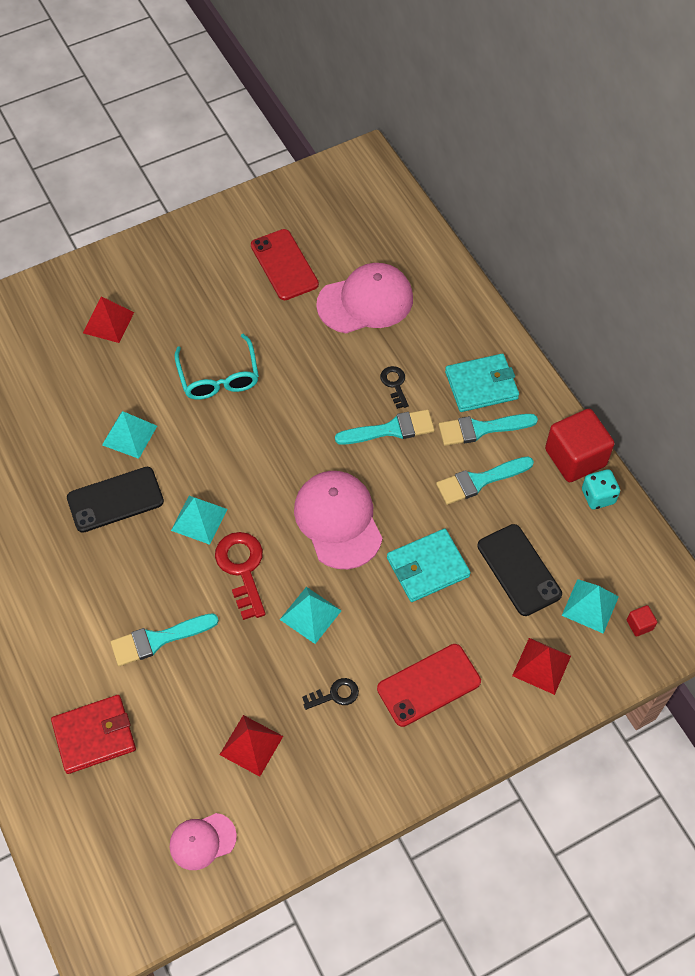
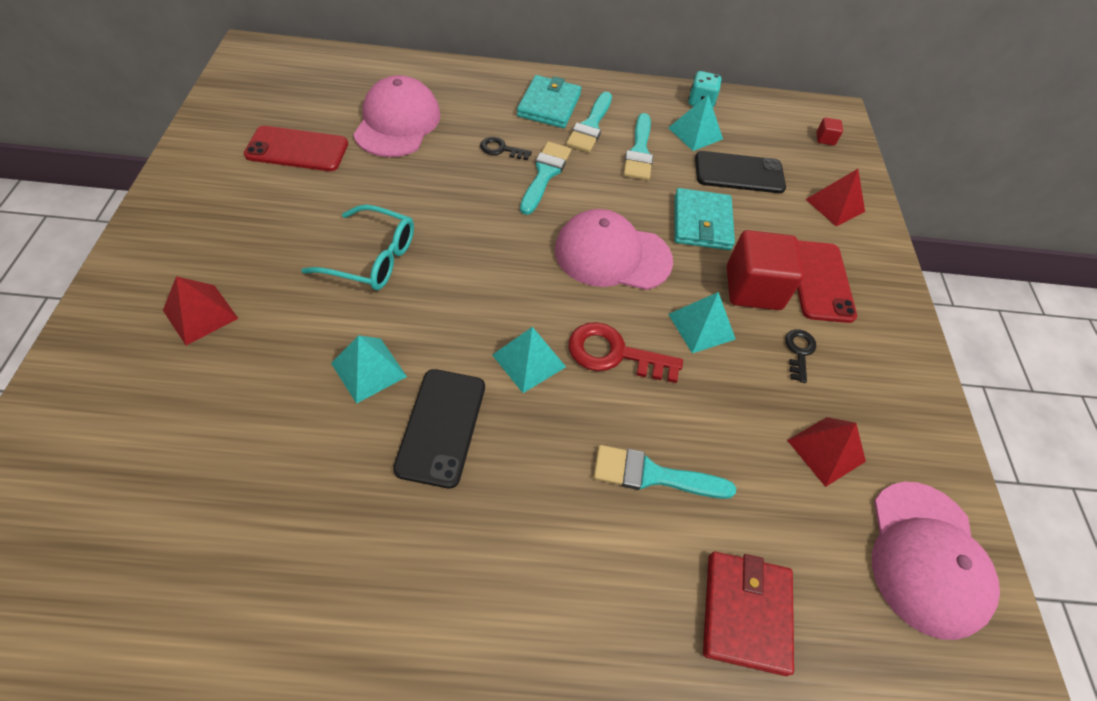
camera: 65 degrees left, 5 degrees down
(158, 639) = (653, 475): turquoise brush -> turquoise brush turned 90 degrees clockwise
(202, 841) = (926, 557): pink cap -> pink cap, size x1.80
(575, 457) = (658, 95): red cube -> red cube (753, 288)
(590, 606) = (794, 154): turquoise pyramid -> turquoise pyramid (695, 133)

